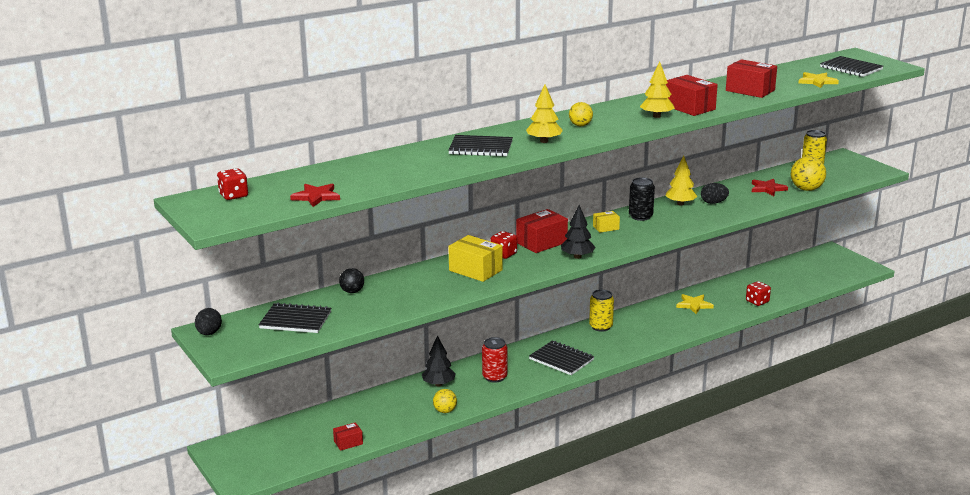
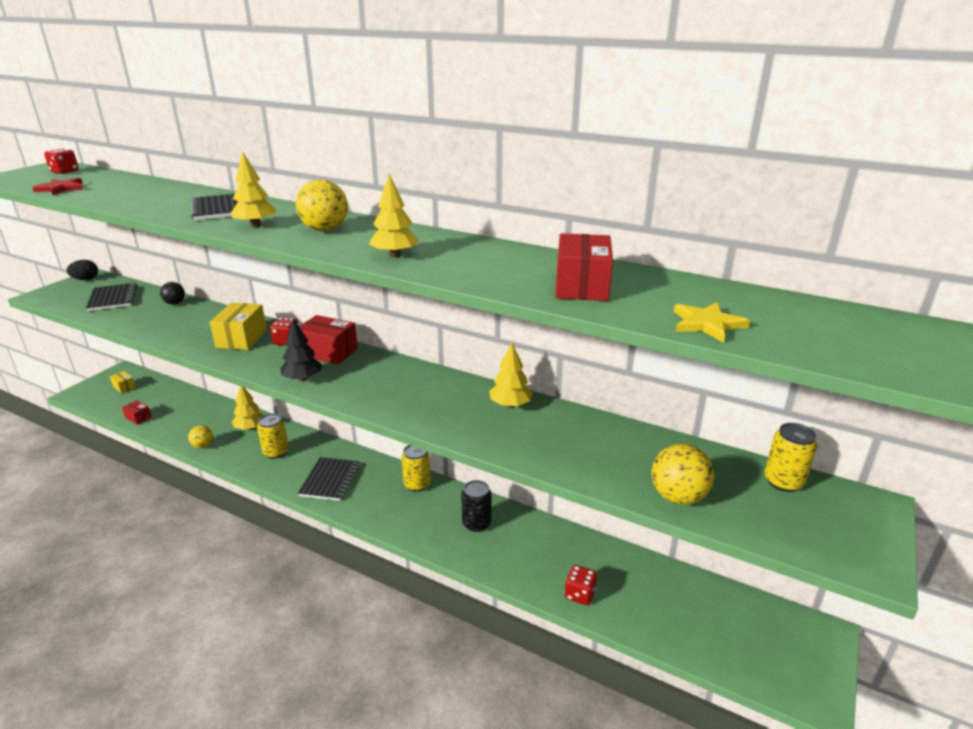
camera: 60 degrees right, 5 degrees up
(438, 384) = (250, 428): black tree -> yellow tree
(494, 377) = (276, 452): red can -> yellow can
(580, 125) = (325, 230): yellow ball -> yellow ball, size x1.64
(606, 228) = (395, 376): yellow box -> yellow box (124, 387)
(640, 216) = (445, 388): black can -> black can (476, 523)
(689, 107) = (452, 265): red box -> none
(694, 305) = (522, 538): yellow star -> none
(713, 203) = (538, 427): black egg -> none
(767, 189) = (637, 460): red star -> none
(851, 68) = (841, 340): black notebook -> none

